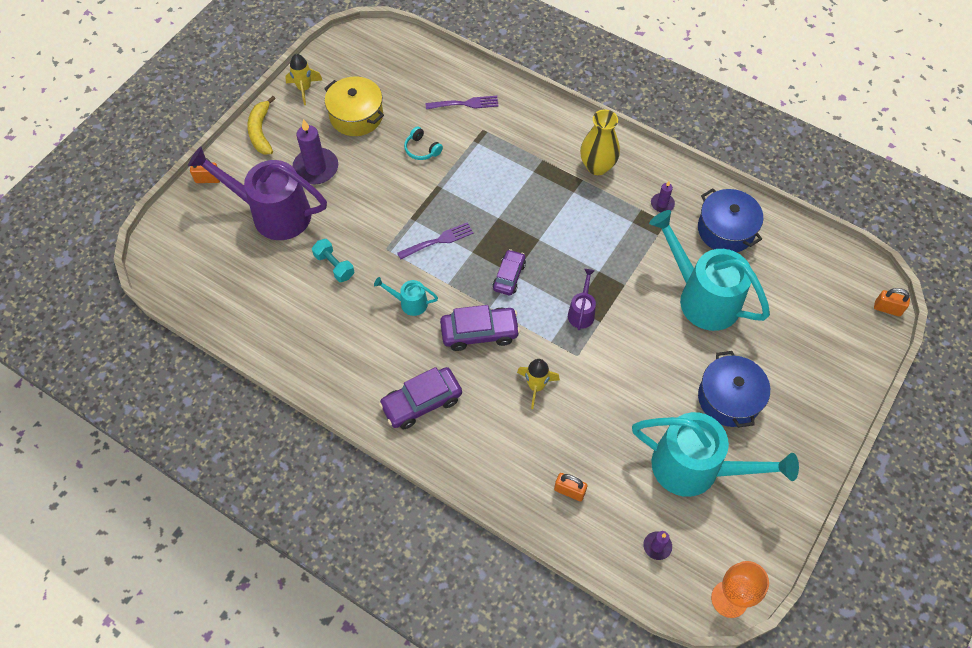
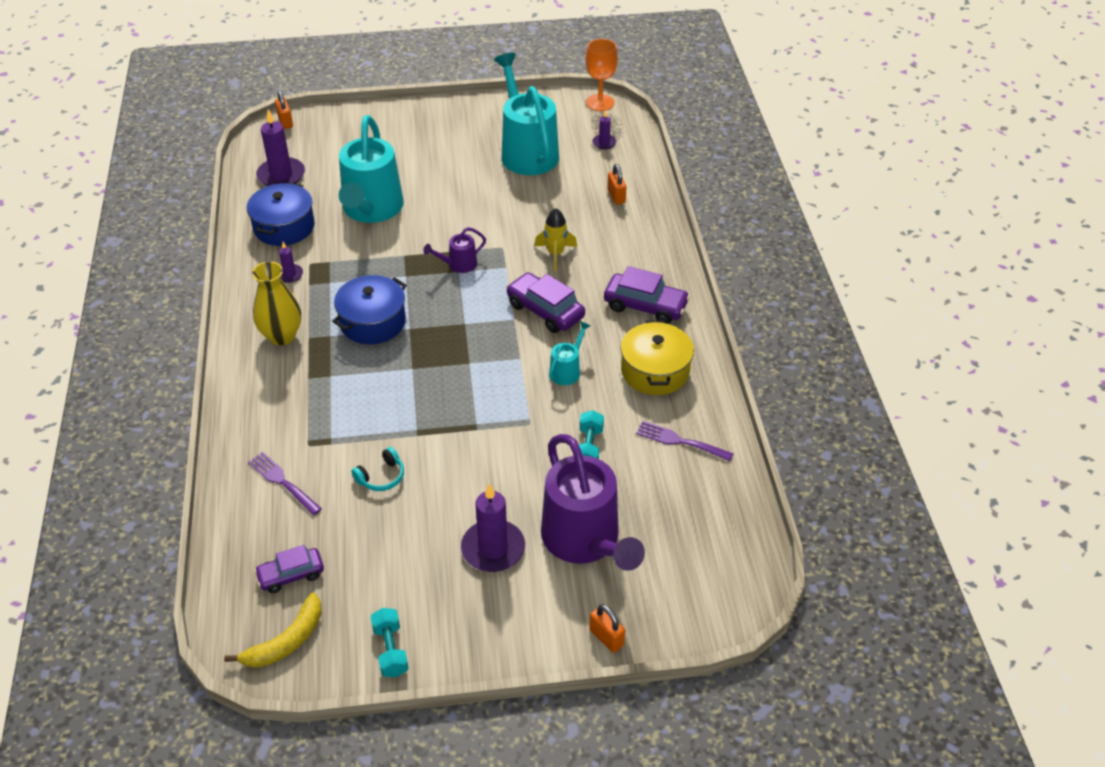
camera: 130 degrees left, 15 degrees down
(261, 131) = (494, 642): yellow banana -> yellow banana (286, 641)
(304, 89) = (390, 650): yellow rocket -> turquoise dumbbell
(356, 116) = (386, 566): yellow pot -> yellow pot (655, 371)
(409, 303) = (567, 370): turquoise watering can -> turquoise watering can turned 120 degrees counterclockwise
(422, 149) = (381, 476): turquoise headphones -> turquoise headphones turned 45 degrees clockwise
(438, 241) = (481, 392): purple fork -> purple fork (680, 441)
(509, 276) = (469, 325): purple car -> purple car (291, 575)
(729, 398) = (451, 160): blue pot -> blue pot (372, 322)
(801, 263) = (281, 175): none -> purple candle

